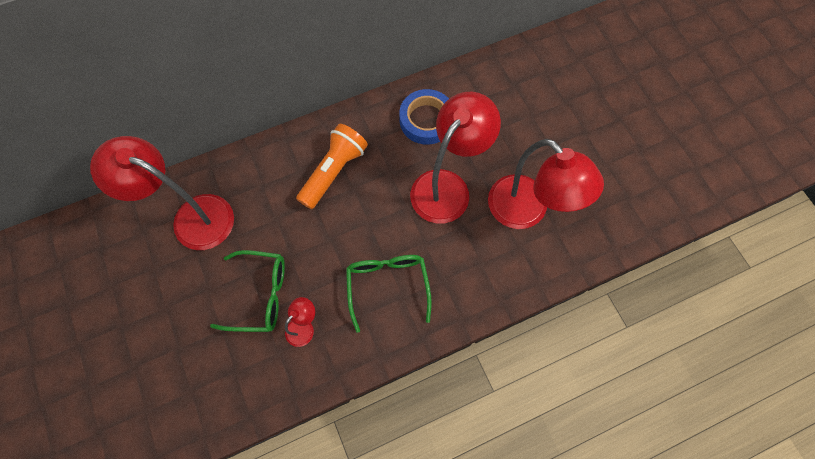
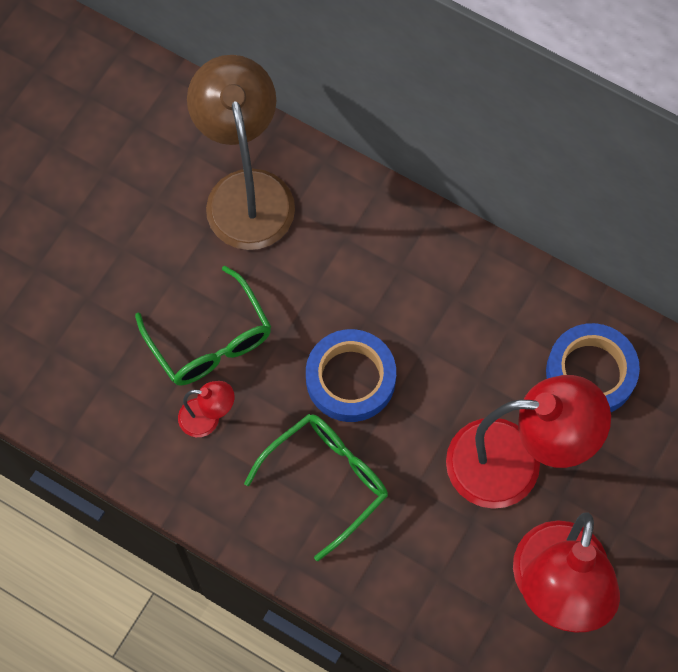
camera: 55 degrees right, 0 degrees up
(192, 217) = (246, 191): red lamp -> brown lamp
(334, 171) = (428, 310): orange flashlight -> none
(341, 235) = (350, 379): none -> blue tape

